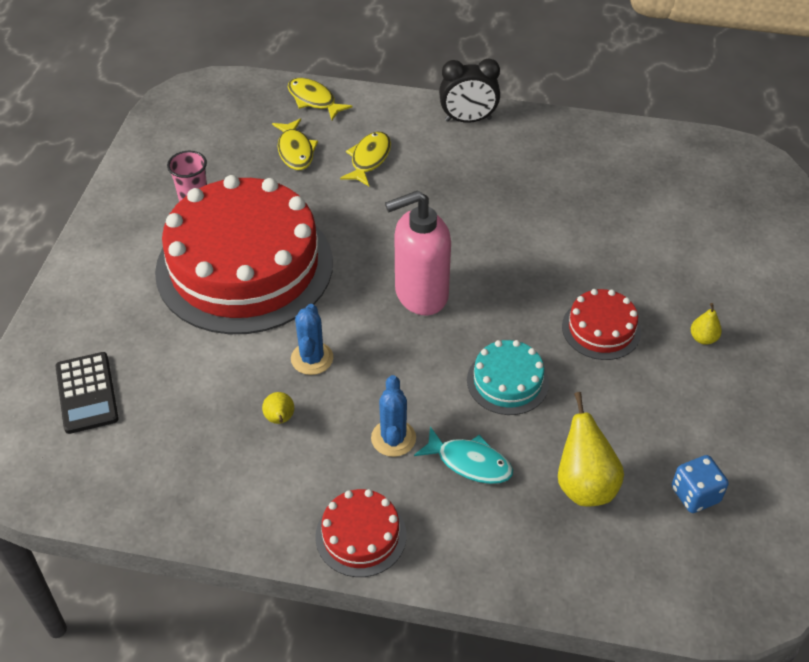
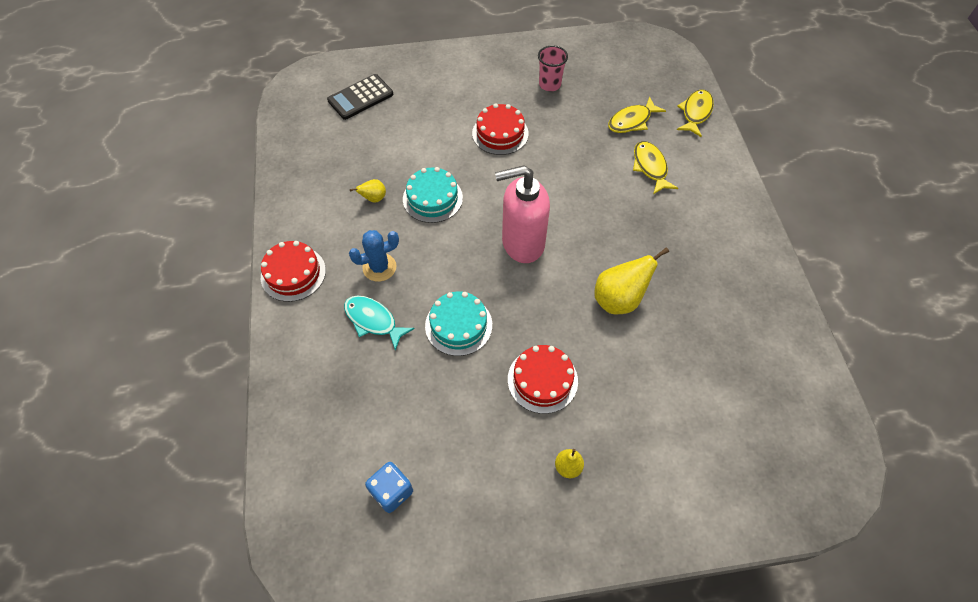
camera: 70 degrees right, 10 degrees up
(244, 266) = (500, 133): red cake -> red cake, size x0.43
(312, 358) = (432, 198): blue cactus -> turquoise cake
(369, 159) = (650, 167): yellow fish -> yellow fish turned 105 degrees counterclockwise
(420, 294) = (522, 243): pink soap dispenser -> pink soap dispenser turned 60 degrees counterclockwise
(468, 120) = (740, 218): black clock -> none
(469, 462) = (373, 321): turquoise fish -> turquoise fish turned 120 degrees clockwise
(584, 485) = (376, 404): yellow pear -> yellow pear (619, 299)

